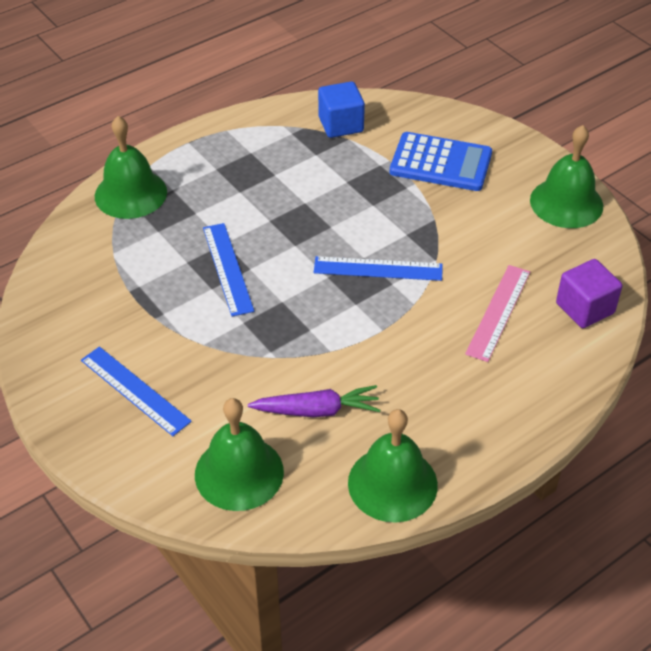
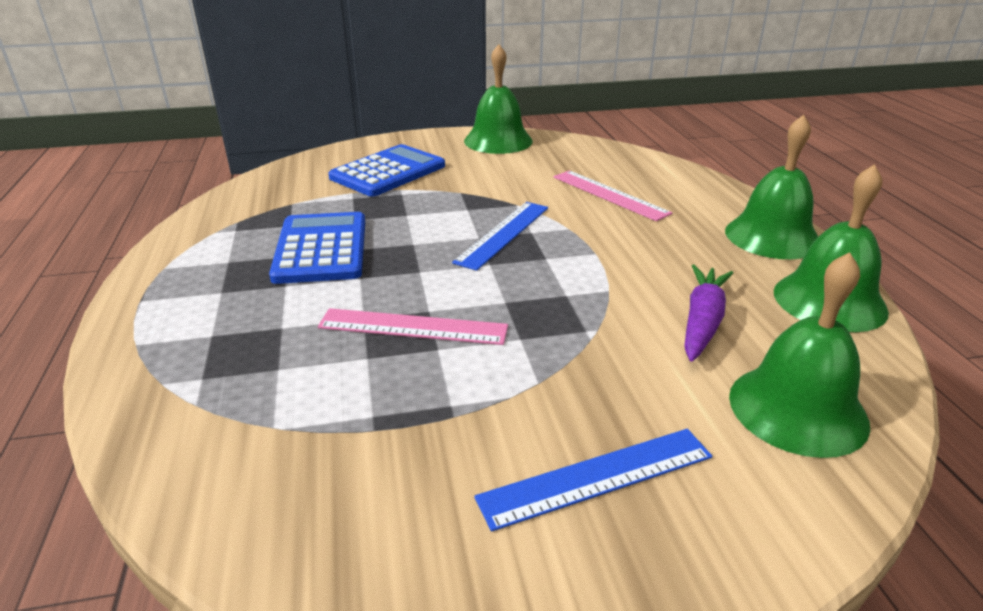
camera: 65 degrees left, 15 degrees down
(130, 193) = (168, 375): green bell -> green bell (772, 236)
(227, 268) = (413, 327): blue ruler -> pink ruler
(293, 185) = (321, 249): none -> blue calculator
(340, 124) = (265, 202): blue cube -> none
(585, 308) = (628, 163): purple cube -> none

